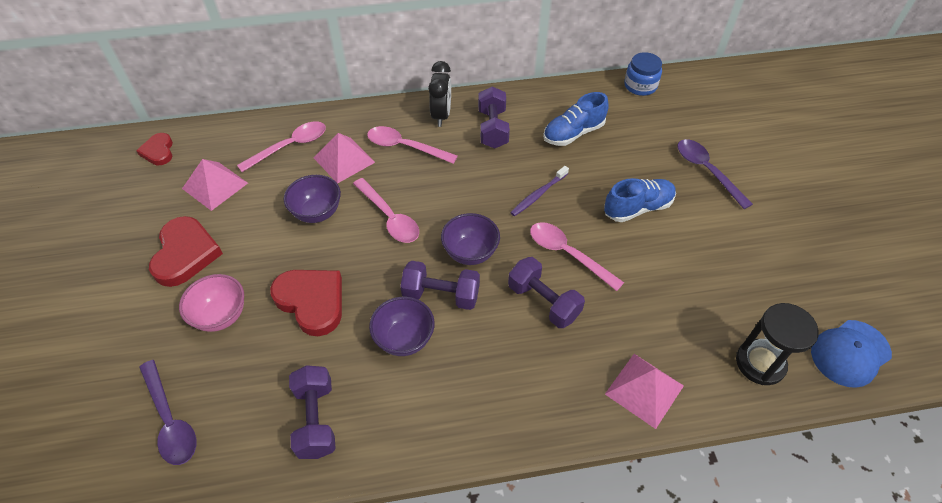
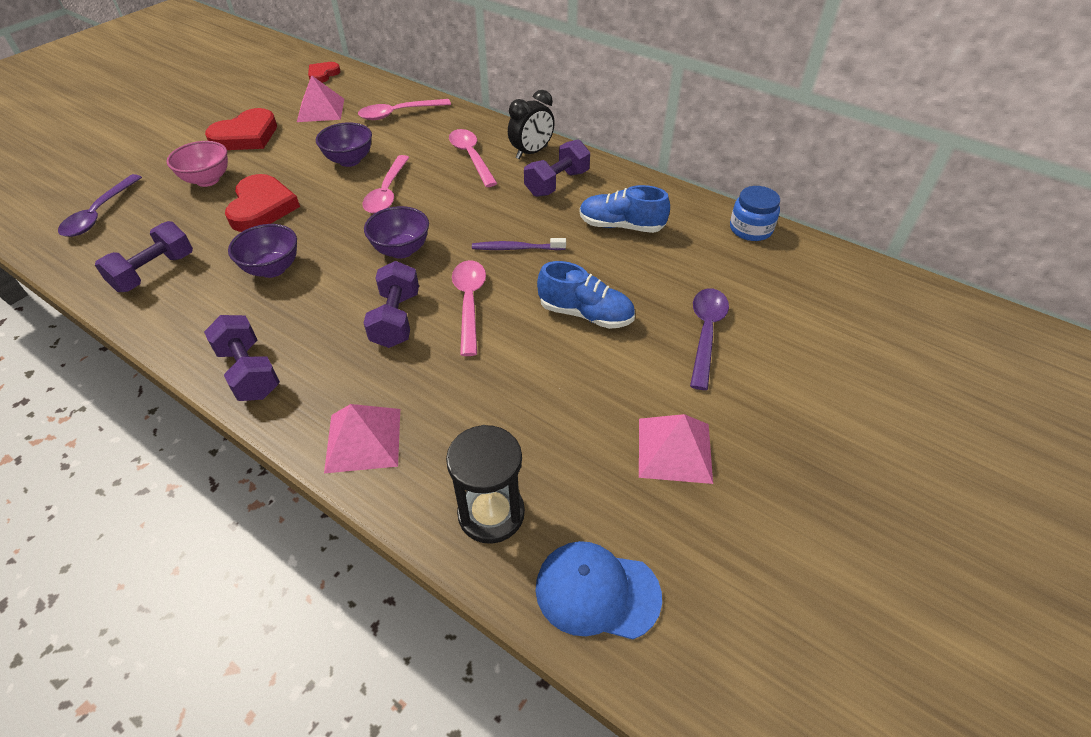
camera: 45 degrees right, 5 degrees down
(290, 146) = (398, 114): pink spoon -> pink spoon turned 150 degrees clockwise
(344, 160) = (418, 141): pink pyramid -> pink pyramid (674, 450)
(441, 295) = (338, 261): purple dumbbell -> purple dumbbell (249, 372)

